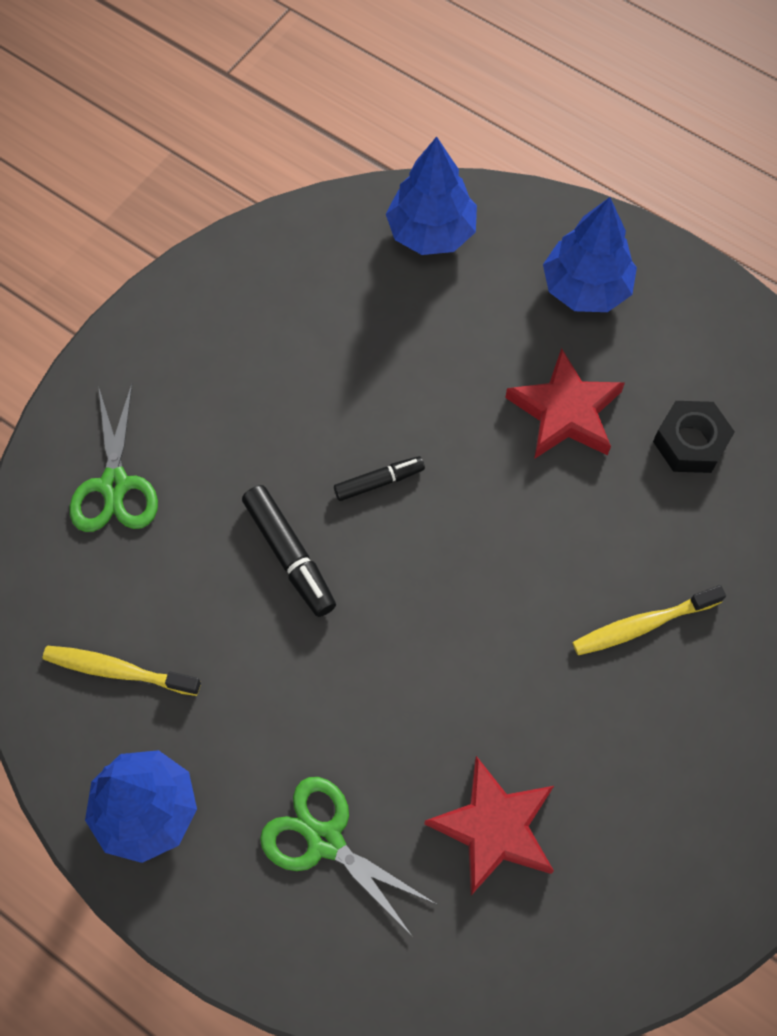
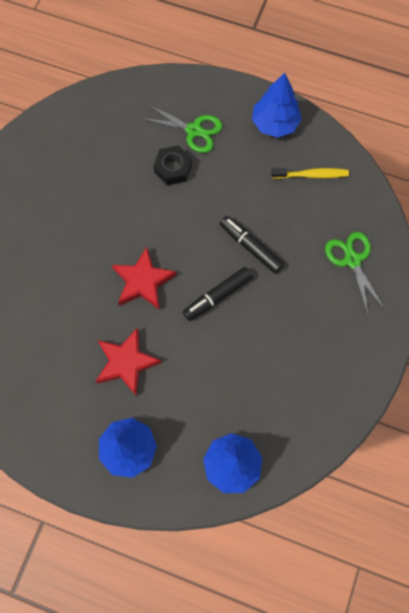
camera: 165 degrees right, 5 degrees up
(379, 482) = (217, 296): black marker -> black marker, size x1.56
(494, 828) = (121, 152): red star -> red star (143, 282)
(642, 625) = (67, 256): yellow toothbrush -> none
(690, 442) = (54, 362): black nut -> black nut (173, 169)

